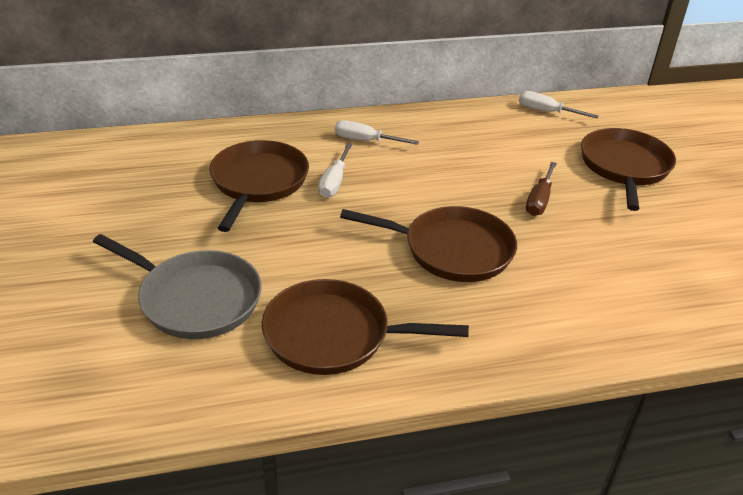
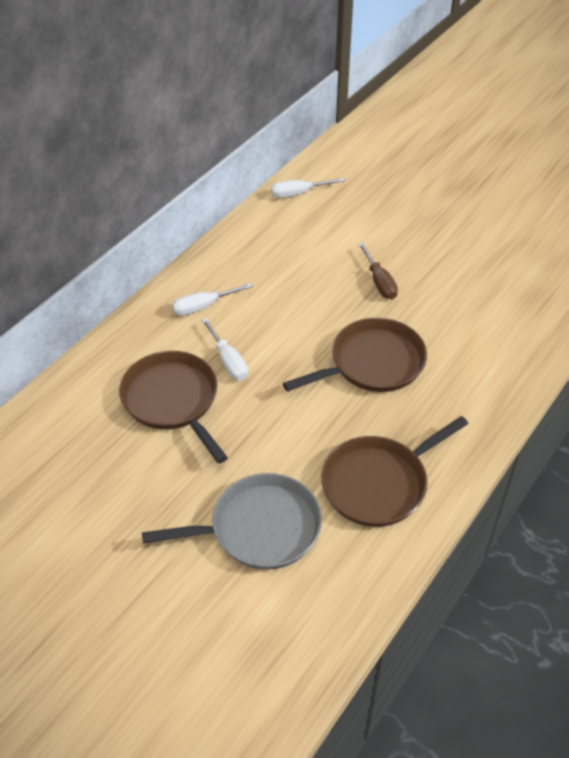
camera: 40 degrees left, 10 degrees up
(624, 167) = (400, 216): brown pan -> none

